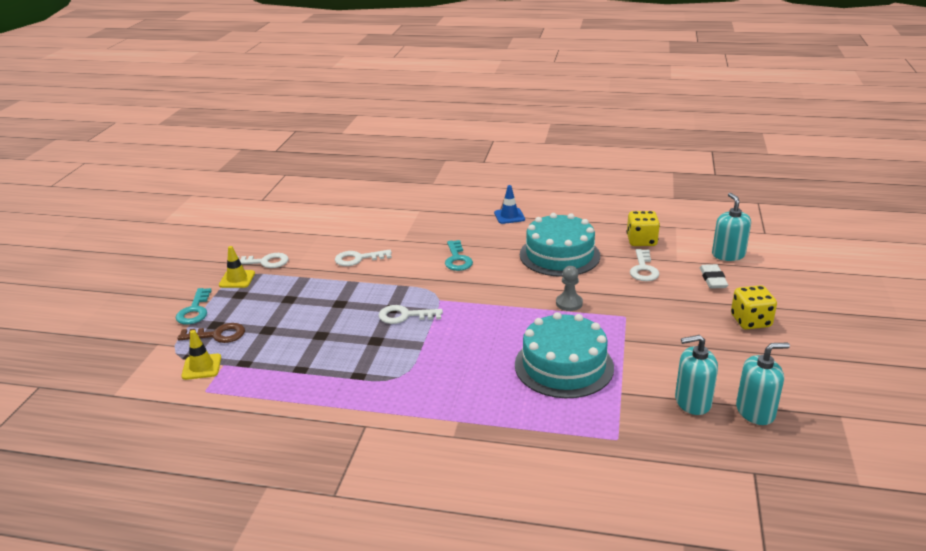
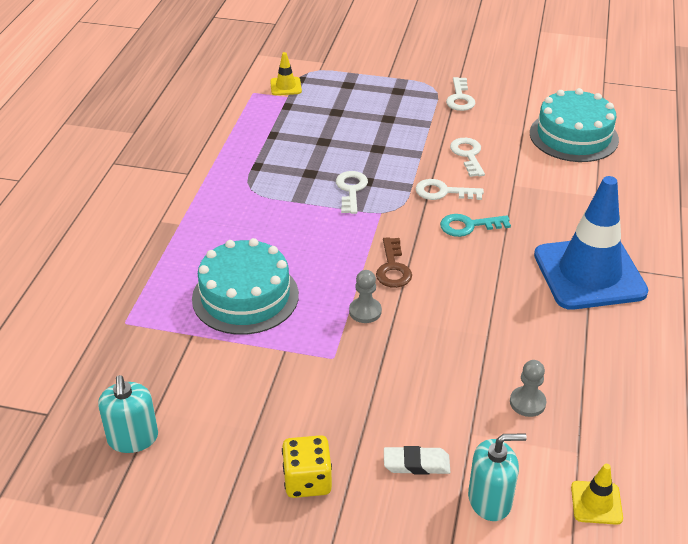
camera: 90 degrees right, 10 degrees up
(194, 310) = (372, 71): turquoise key -> none
(218, 335) = (331, 88): brown key -> brown key (393, 268)
(237, 279) = (426, 86): yellow traffic cone -> yellow traffic cone (596, 503)
(509, 216) = (589, 273): blue traffic cone -> blue traffic cone, size x2.44
(559, 255) = (482, 313): turquoise cake -> turquoise cake (573, 136)
(641, 241) = (527, 403): yellow dice -> grey pawn
(643, 269) = (445, 392): white key -> white key (443, 192)
(692, 402) = (162, 388): turquoise soap dispenser -> none

